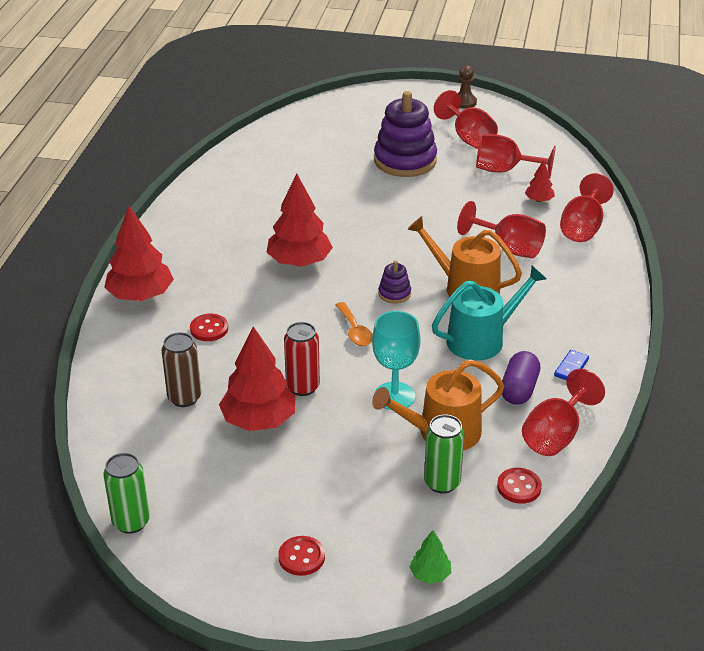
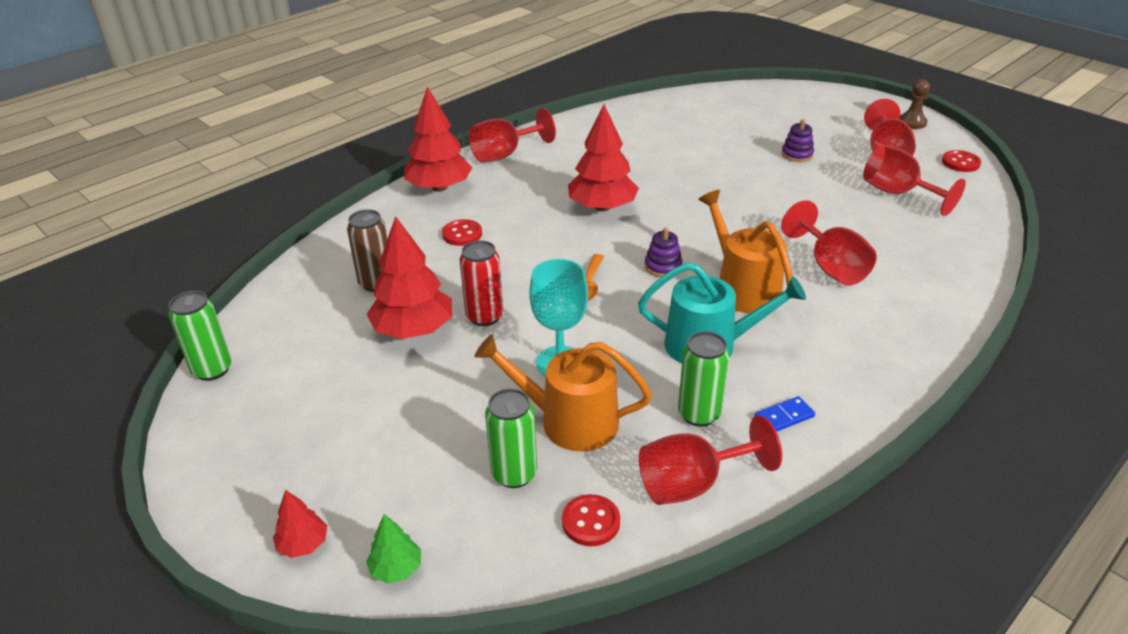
camera: 35 degrees right, 0 degrees up
(301, 557) = (302, 478): red button -> red button (960, 163)
(405, 161) = (797, 154): purple stacking toy -> purple stacking toy, size x0.45
(519, 389) = (699, 414): purple capsule -> green can
(539, 200) = (911, 233): red tree -> red tree (303, 544)
(582, 228) = (939, 276): red goblet -> red goblet (504, 154)

